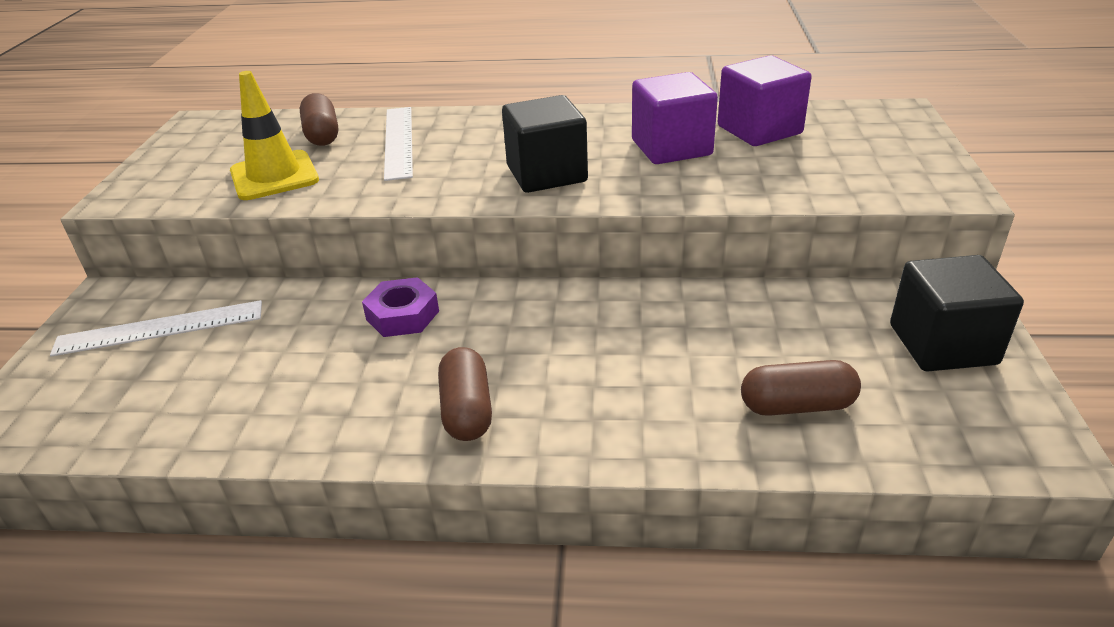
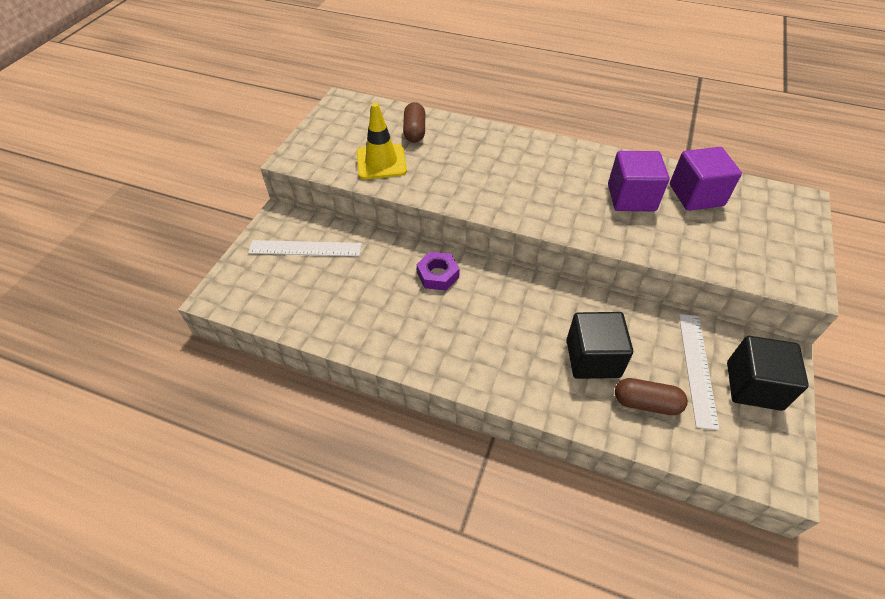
camera: 15 degrees right, 15 degrees up
(398, 141) = (460, 149): white ruler -> white ruler (697, 368)
(466, 410) = (459, 352): brown capsule -> none
(546, 174) = (544, 201): black cube -> black cube (593, 358)

